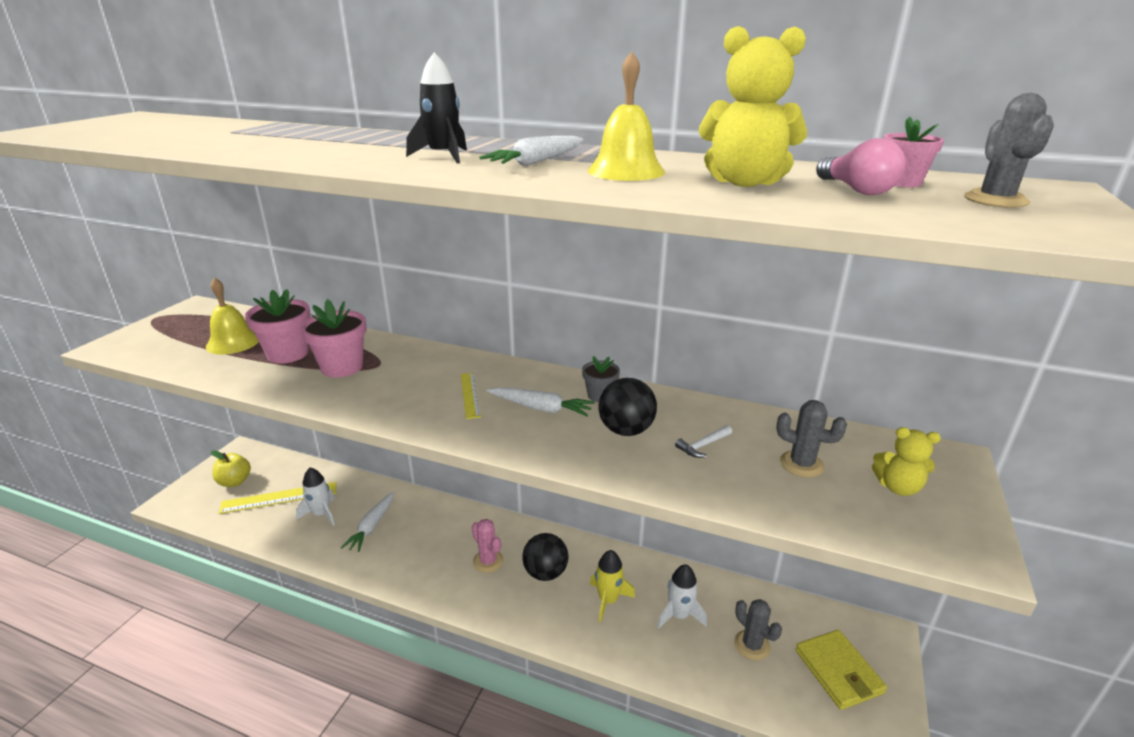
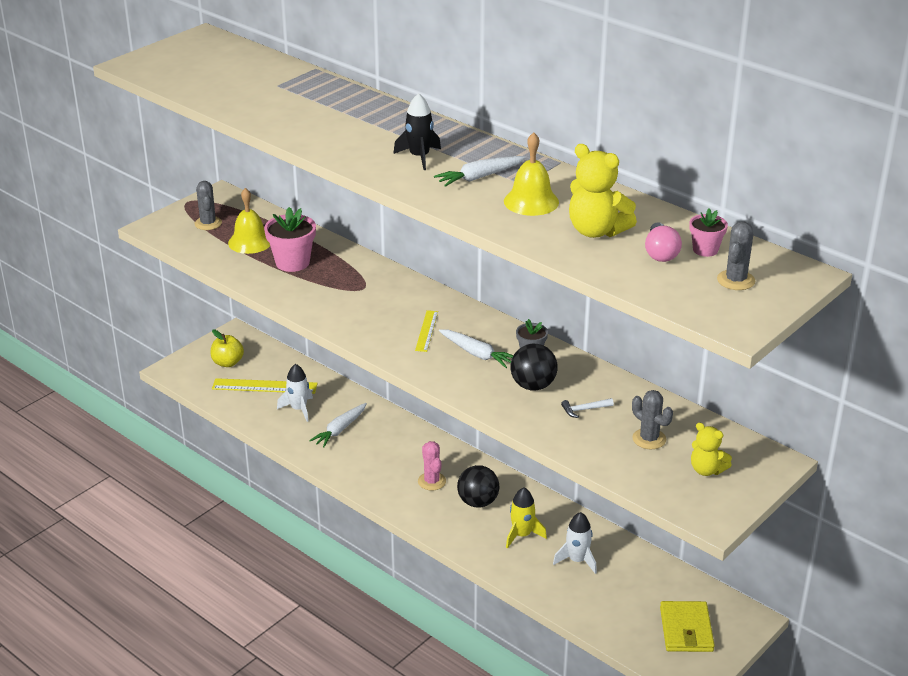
camera: 20 degrees right, 5 degrees up
(342, 367) = (333, 284): pink flower pot -> none
(752, 645) = (625, 595): grey cactus -> grey cactus (208, 223)

